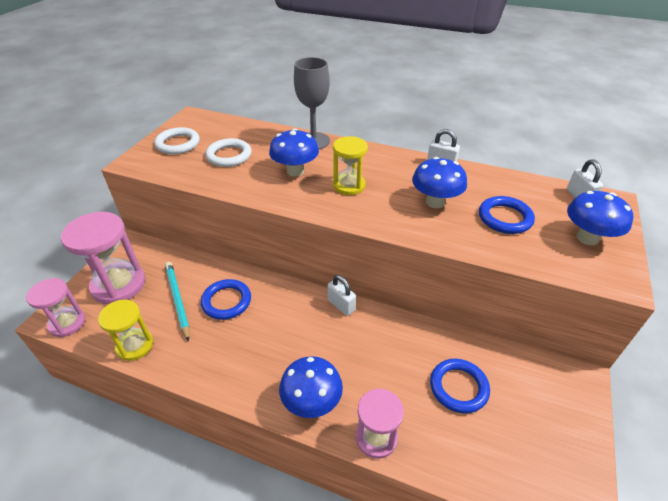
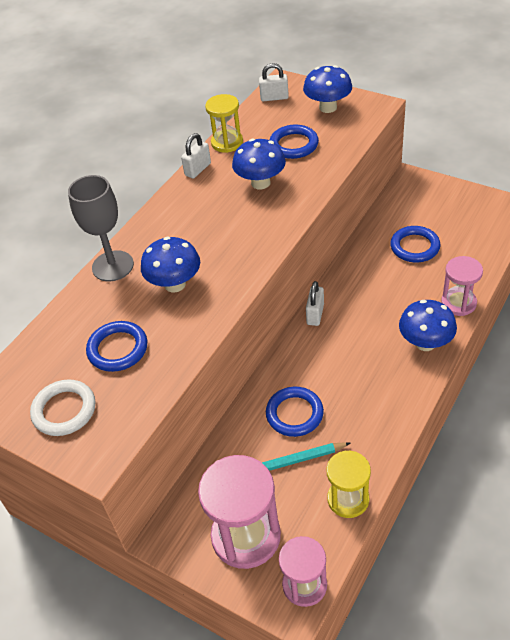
camera: 75 degrees left, 5 degrees up
(229, 156) = (118, 349): white ring -> blue ring
(341, 305) = (315, 314): white padlock -> white padlock turned 45 degrees counterclockwise
(349, 185) = (216, 241): yellow hourglass -> yellow hourglass (227, 143)

